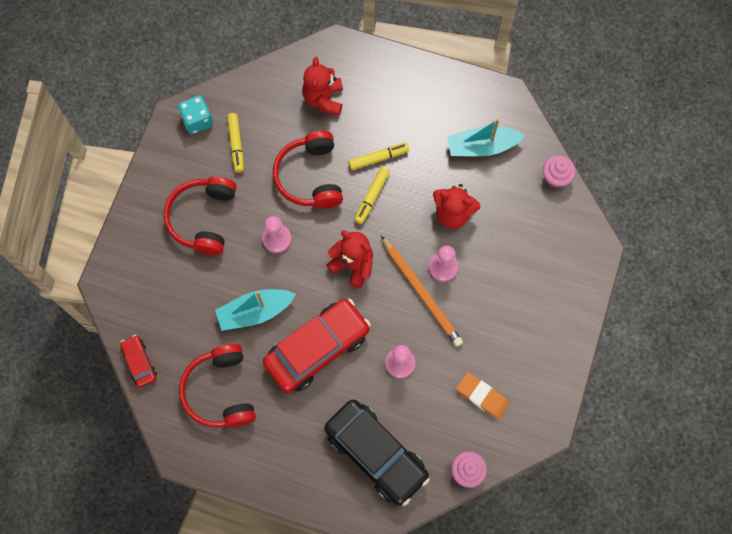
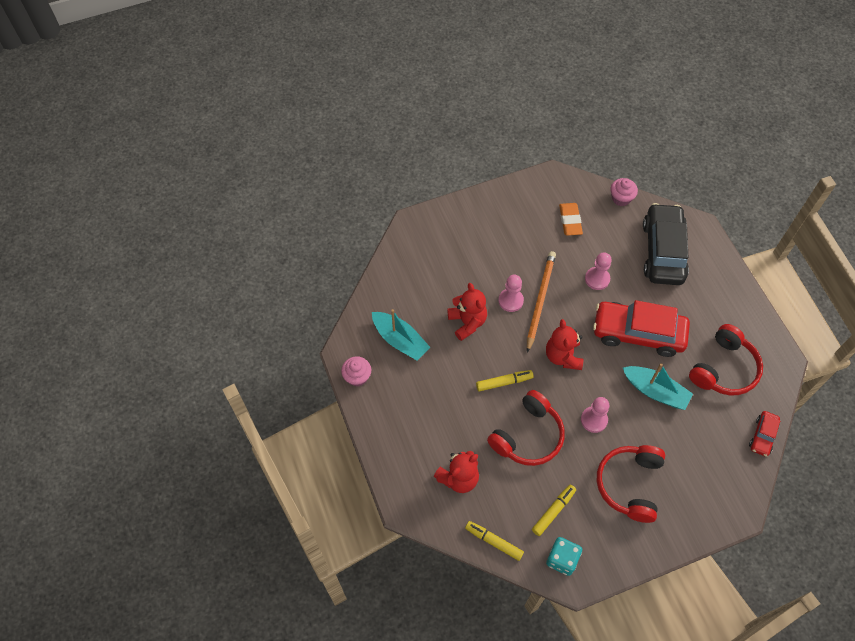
camera: 130 degrees left, 10 degrees down
(203, 218) = (629, 484): red headphones -> red headphones turned 135 degrees clockwise
(378, 158) = (470, 401): yellow marker -> yellow marker (494, 541)
(555, 177) = (382, 279): pink cupcake -> pink cupcake (357, 377)

